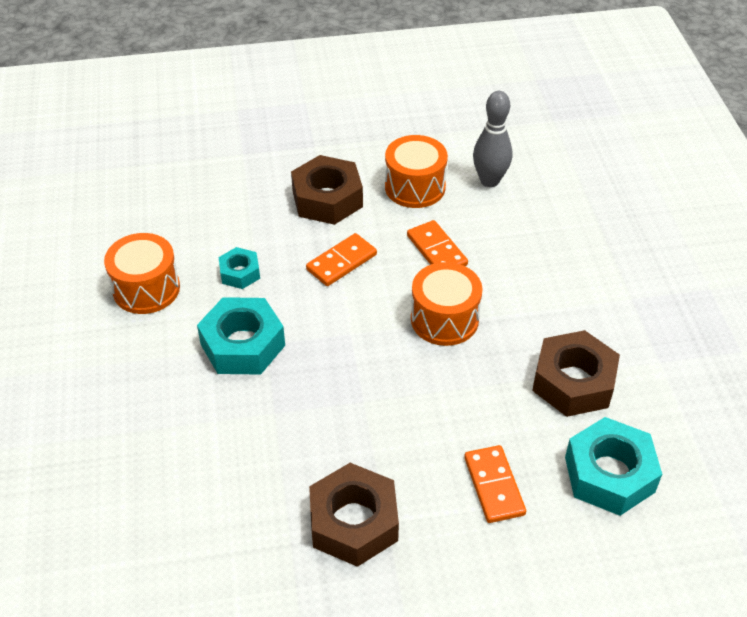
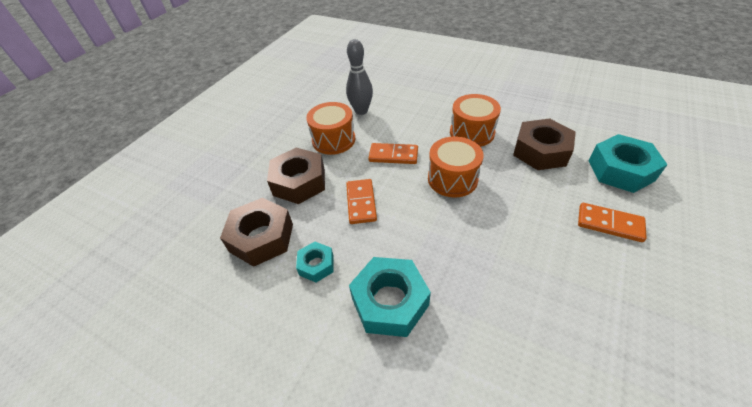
camera: 50 degrees left, 0 degrees up
(146, 289) = (270, 342): orange drum -> orange drum (472, 132)
(353, 522) = (615, 321): brown nut -> brown nut (261, 238)

